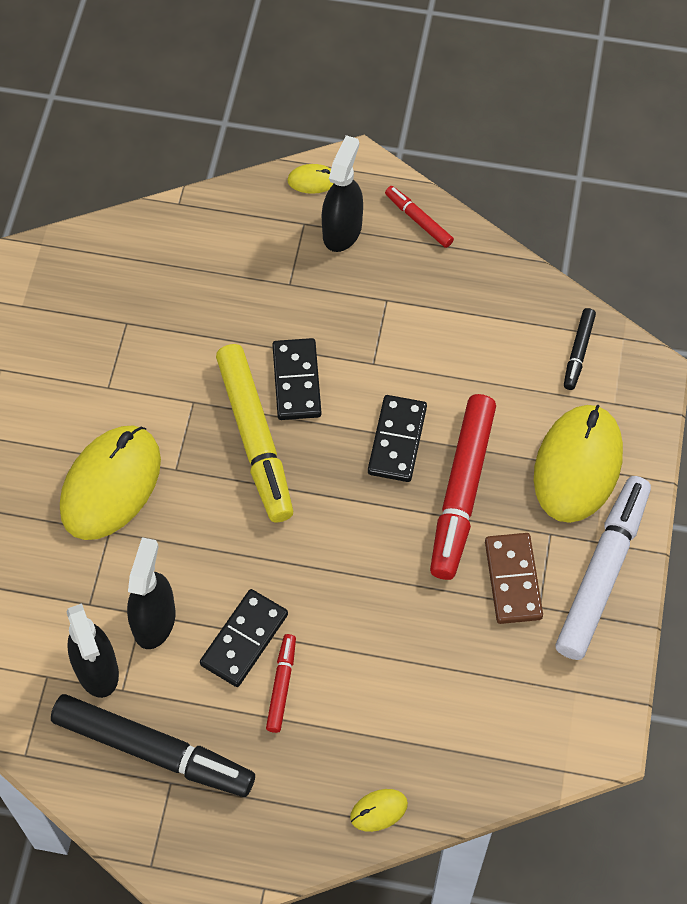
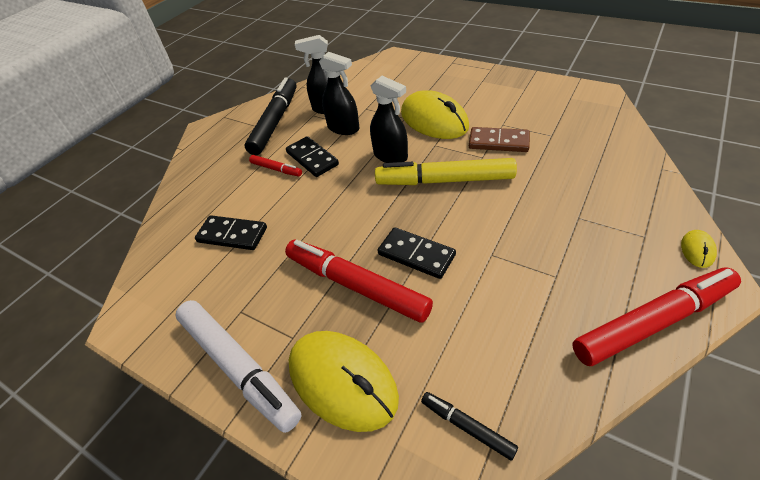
camera: 115 degrees right, 15 degrees down
(153, 751) = (275, 122): black marker -> black marker turned 150 degrees clockwise
(296, 381) = (485, 207): black domino -> black domino (232, 235)
(342, 230) = (637, 260): black spray bottle -> black spray bottle (390, 156)
(378, 810) = (180, 196): yellow mouse -> none
(418, 220) = (653, 322): red marker -> red marker, size x2.08
(512, 580) = (270, 299): brown domino -> brown domino (498, 142)

